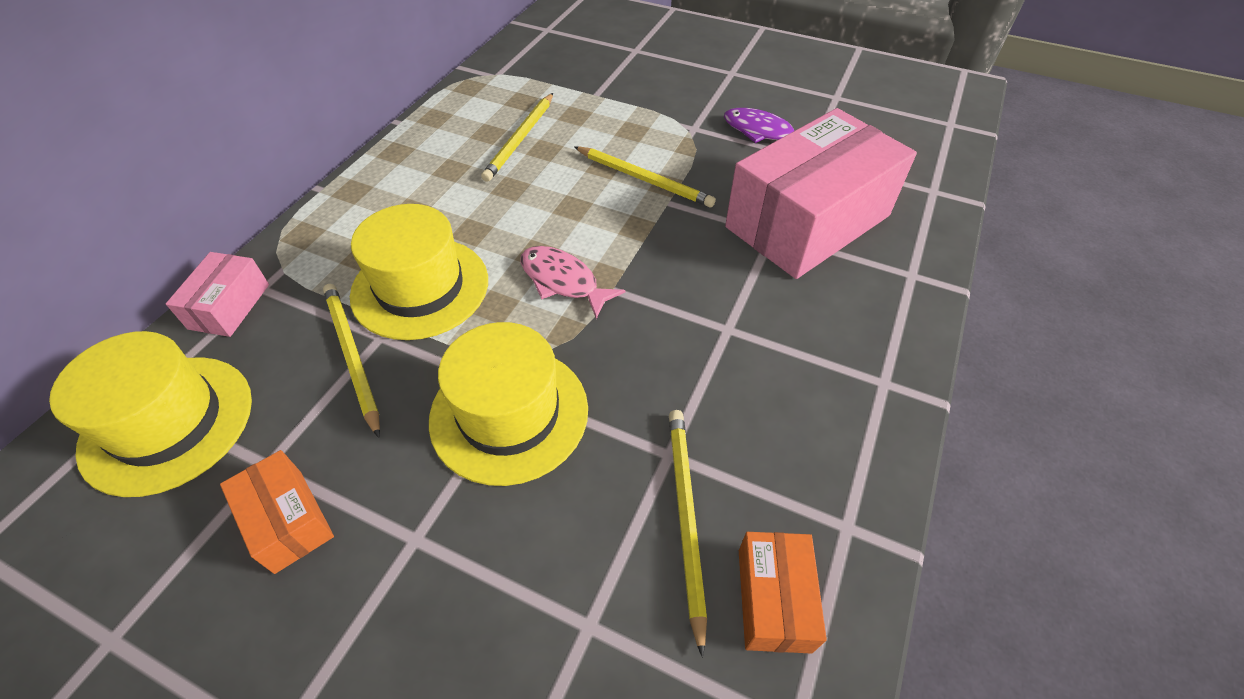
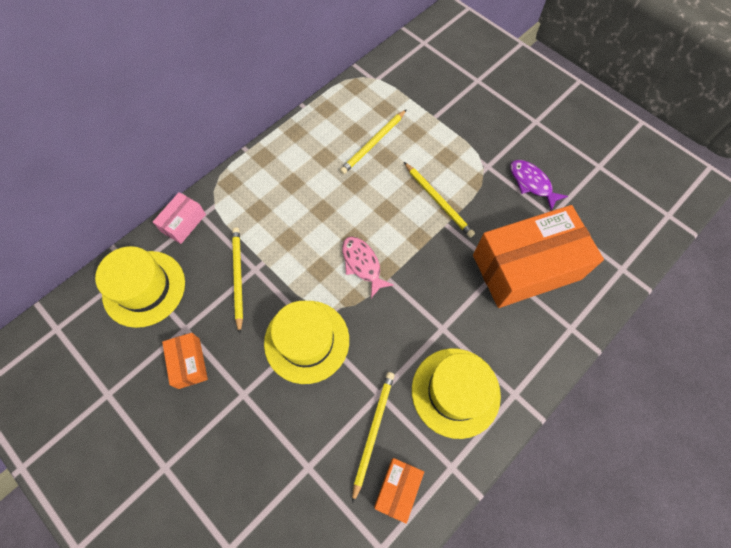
camera: 20 degrees right, 15 degrees up
(420, 287) = (283, 242): yellow hat -> yellow hat (455, 392)
(807, 221) = (526, 267): pink box -> orange box

